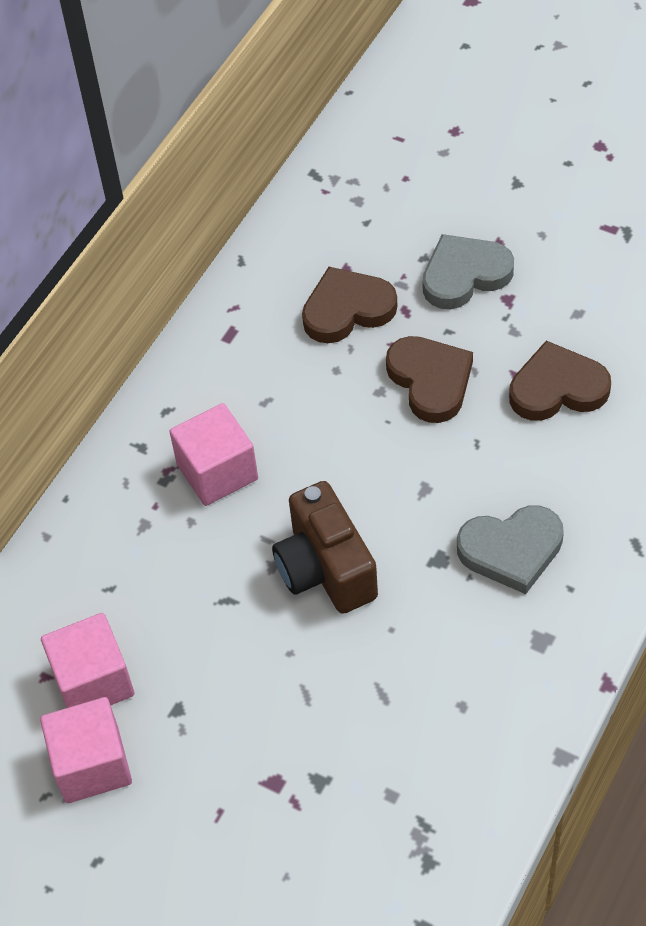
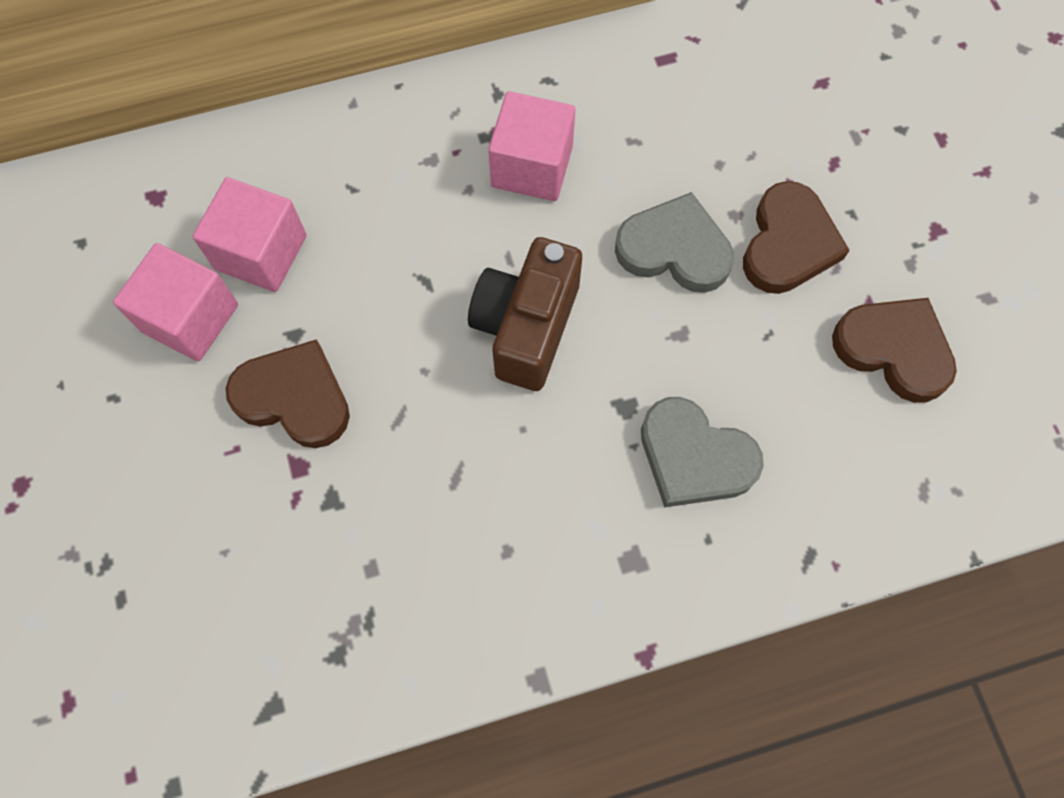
camera: 40 degrees right, 15 degrees up
(347, 309) = (785, 119): brown heart -> brown heart (294, 398)
(464, 275) = (921, 175): grey heart -> grey heart (674, 249)

